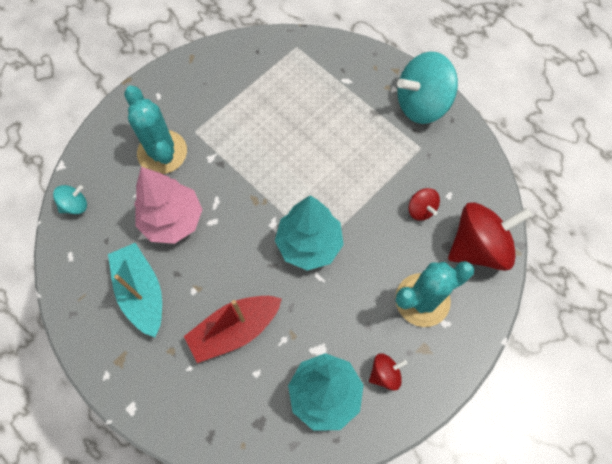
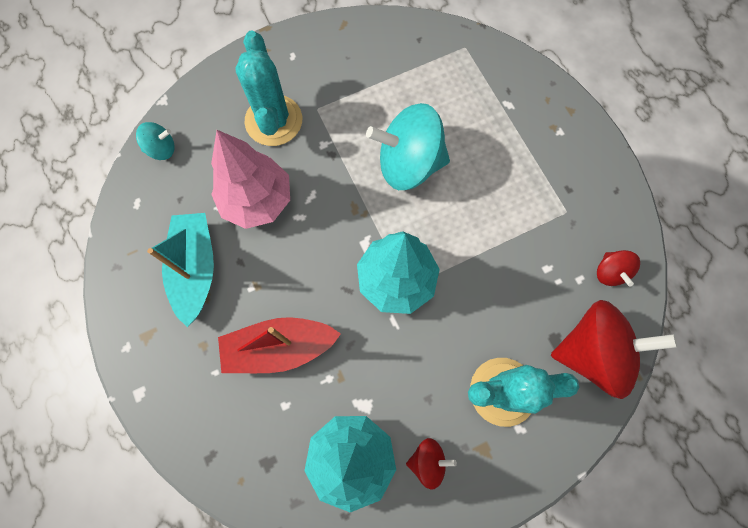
camera: 20 degrees right, 5 degrees up
(421, 104) = (587, 160): turquoise spinning top -> turquoise spinning top (409, 164)
(421, 209) = (540, 284): red spinning top -> red spinning top (610, 272)

